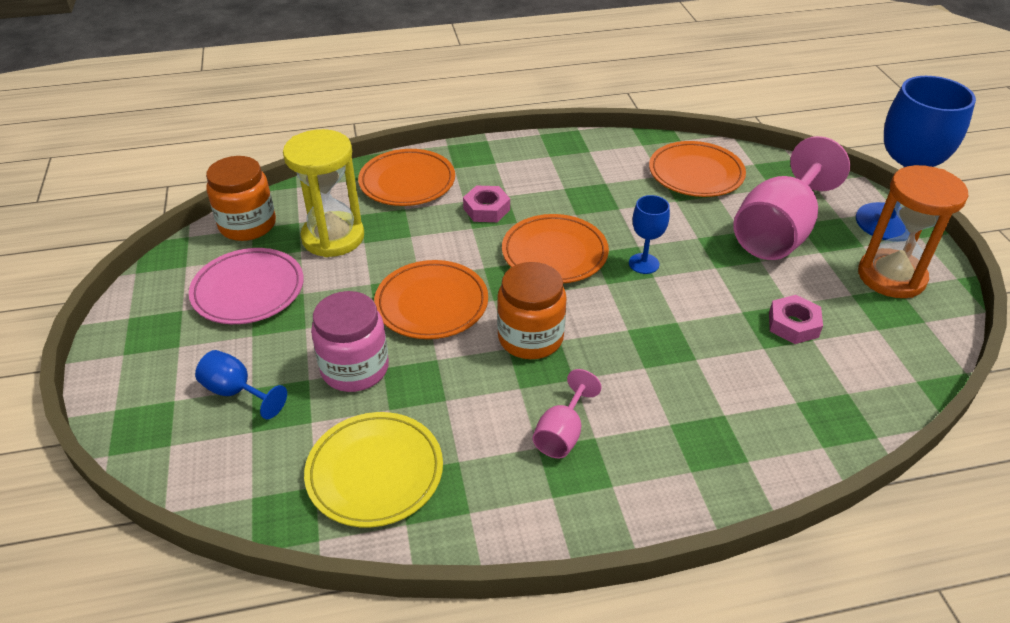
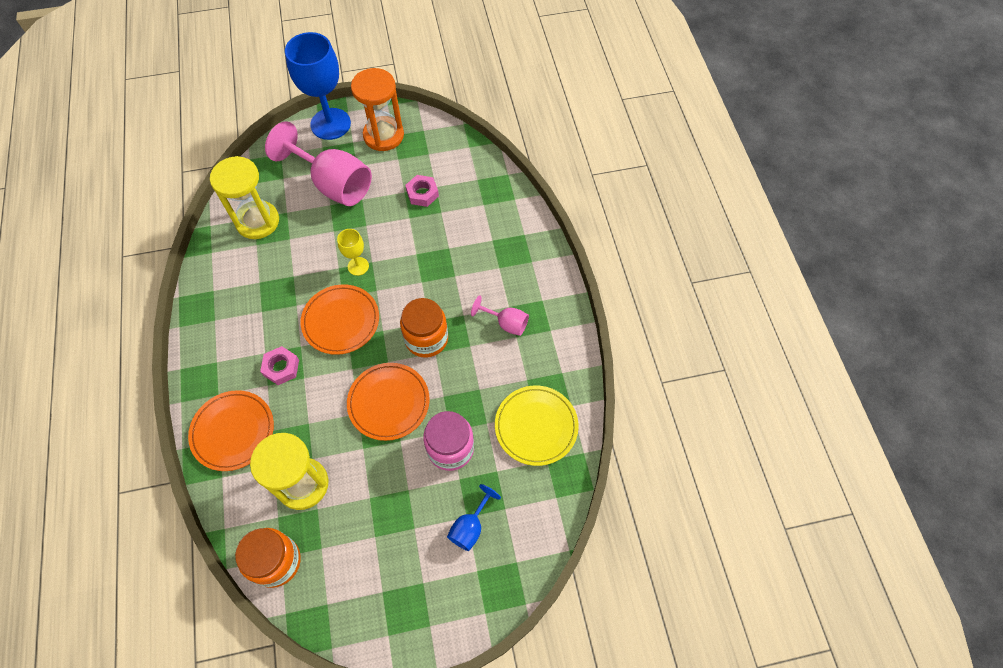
camera: 90 degrees left, 20 degrees up
(248, 290) = (363, 542): pink plate -> none
(644, 263) = (358, 266): blue goblet -> yellow goblet
(696, 173) = (257, 221): orange plate -> yellow hourglass

